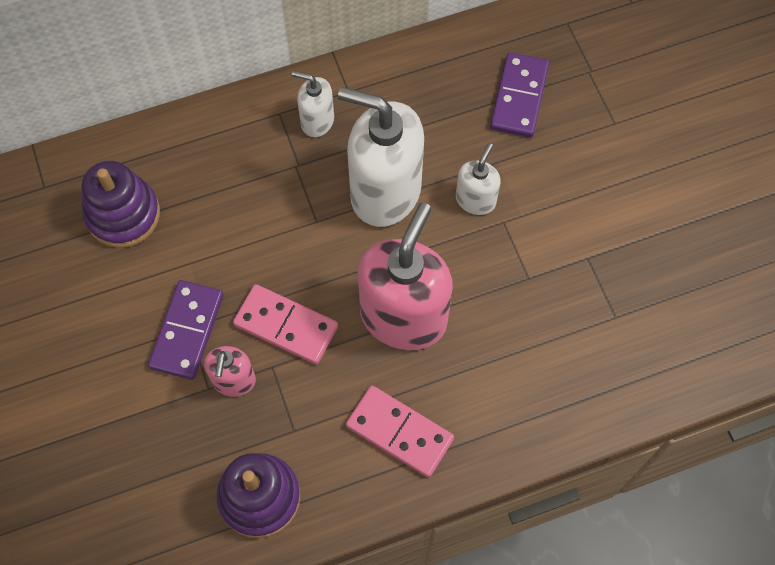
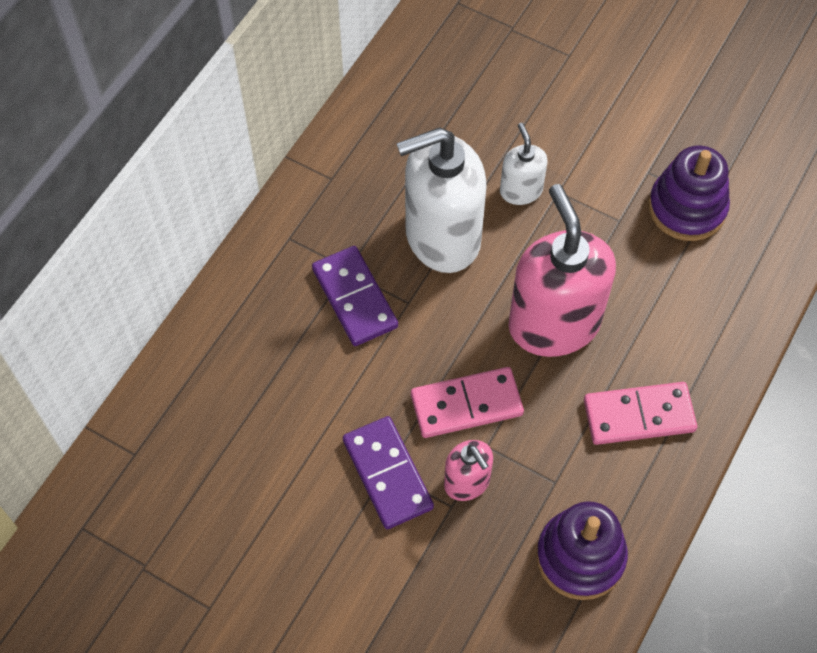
camera: 40 degrees left, 5 degrees down
(123, 214) = (233, 422): purple stacking toy -> purple stacking toy (687, 208)
(317, 121) = (328, 221): white soap dispenser -> none
(519, 97) = (477, 86): purple domino -> purple domino (355, 298)

